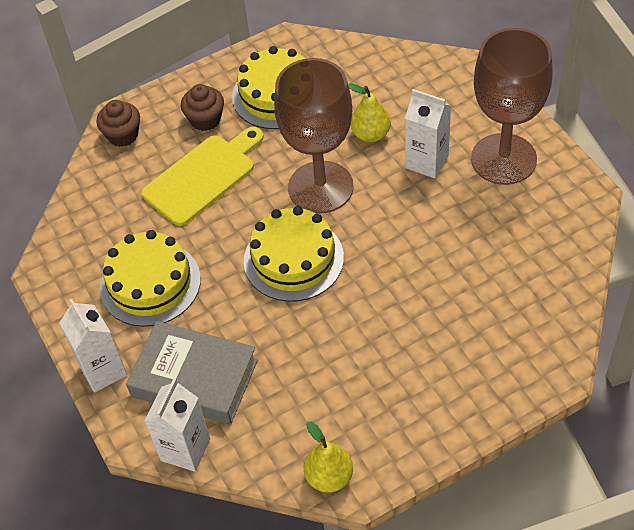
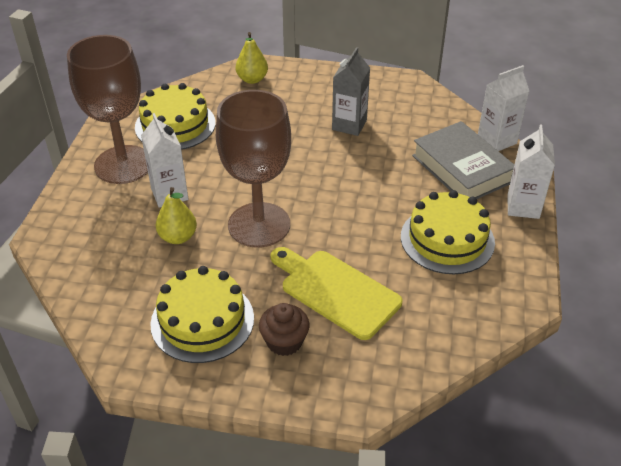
camera: 145 degrees left, 10 degrees down
(123, 135) = (371, 380): brown cupcake -> none
(203, 177) = (336, 291): yellow cutting board -> yellow cutting board turned 45 degrees clockwise
(293, 259) = (330, 193): yellow cake -> yellow cake (175, 125)
(329, 477) = (423, 90): yellow pear -> yellow pear (252, 79)
(358, 356) = (349, 125): none -> grey carton

